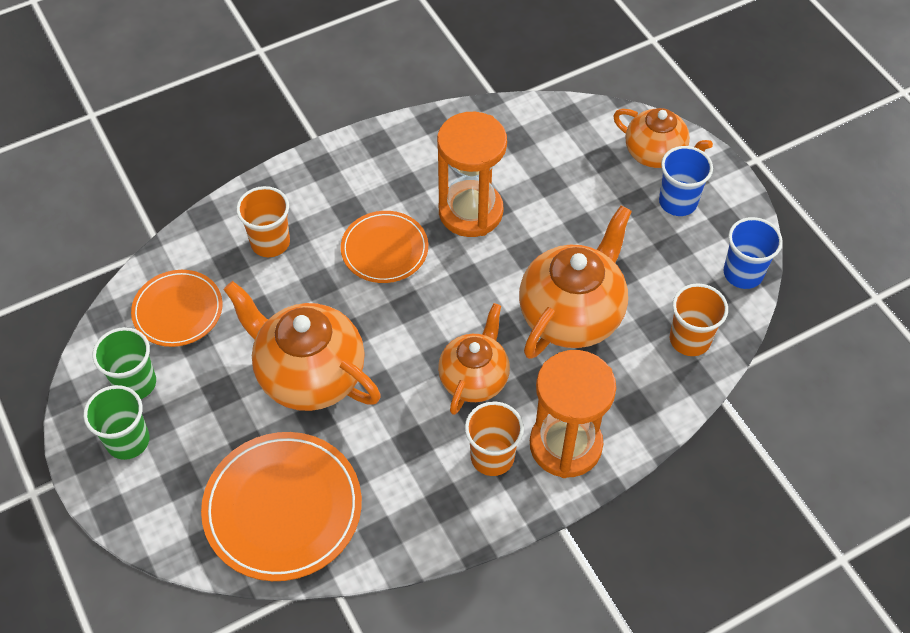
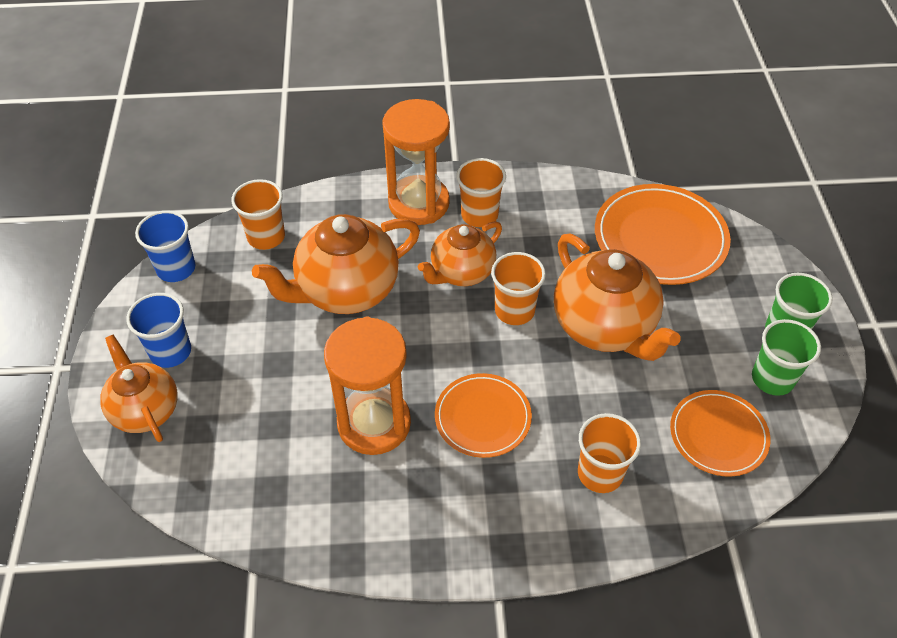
camera: 155 degrees left, 5 degrees down
(402, 358) = (514, 310): none -> orange cup

